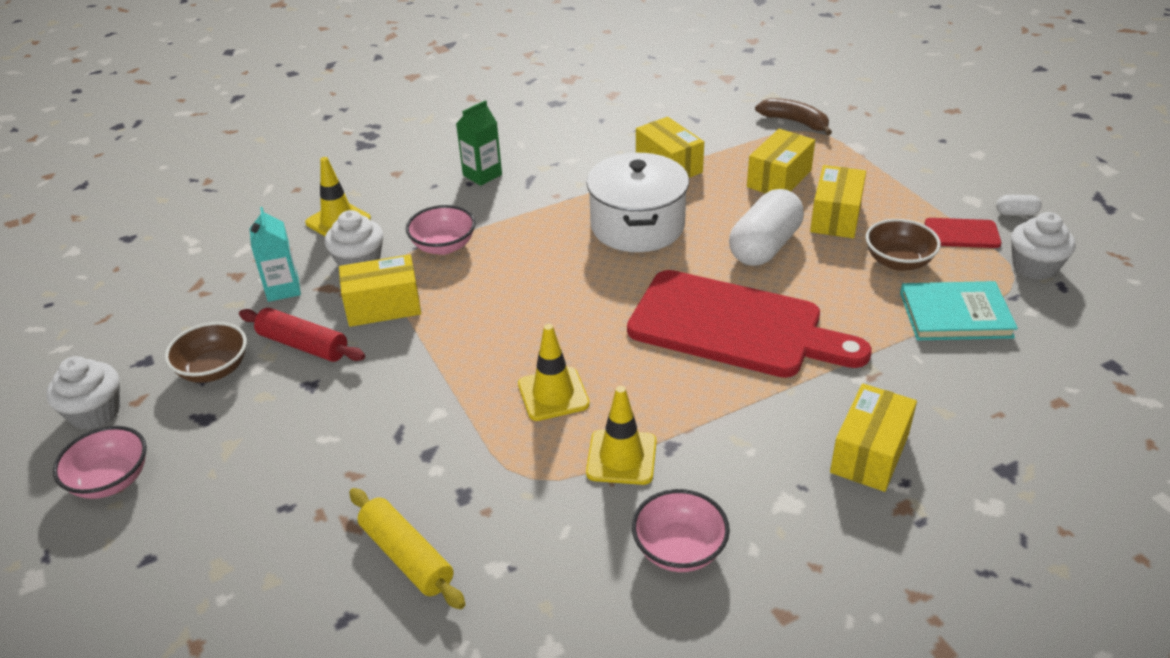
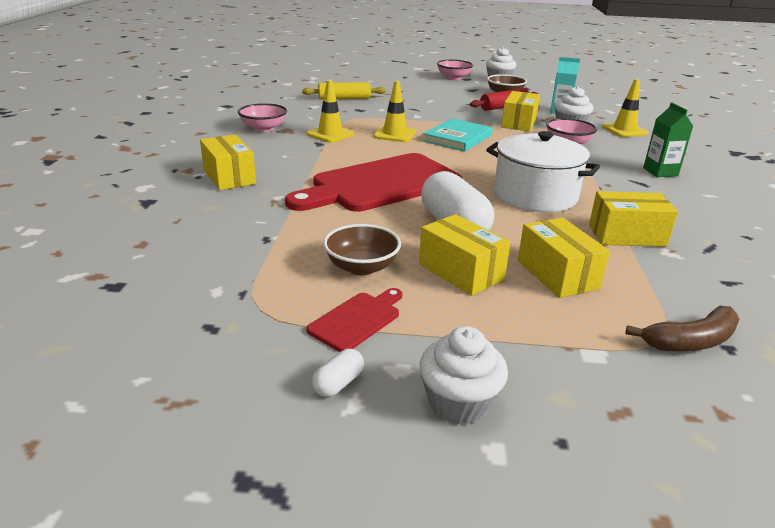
camera: 120 degrees right, 10 degrees down
(955, 315) = (270, 256): turquoise book -> turquoise book (457, 138)
(1034, 267) = (253, 331): white cupcake -> white cupcake (459, 402)

